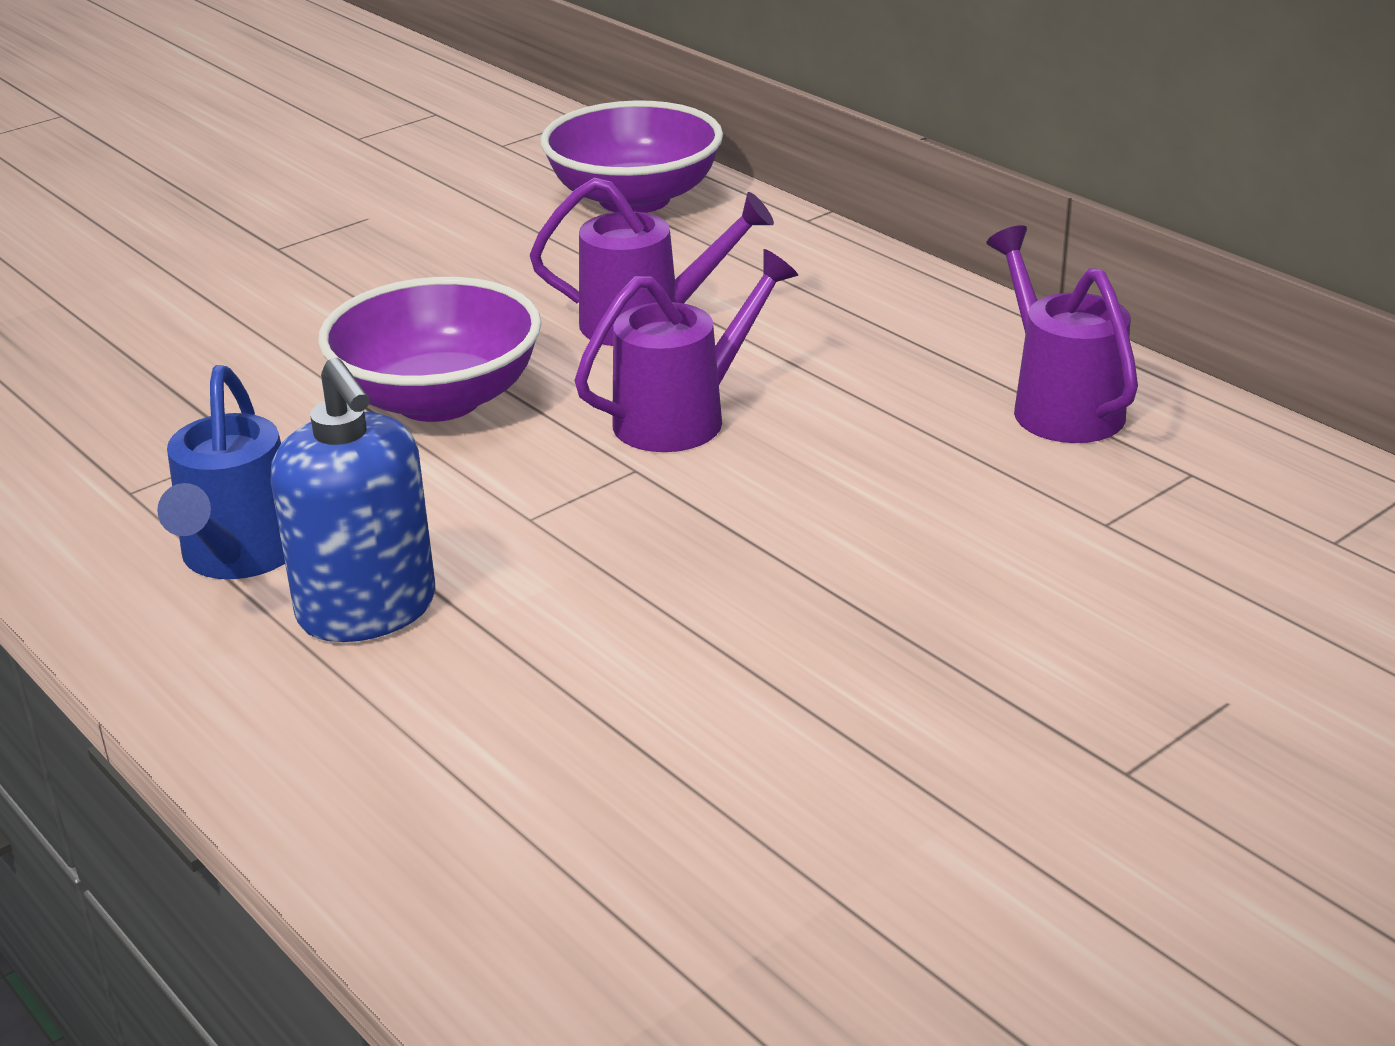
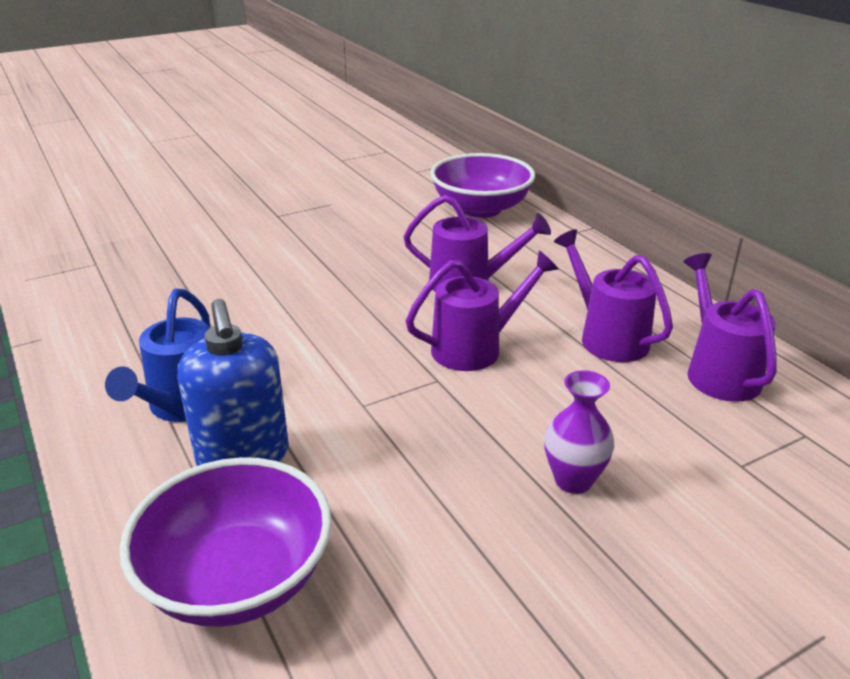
camera: 10 degrees right, 0 degrees up
(438, 399) = (334, 317): purple bowl -> purple bowl (237, 579)
(871, 573) = (573, 480): none -> purple vase
(884, 376) = (606, 336): none -> purple watering can

